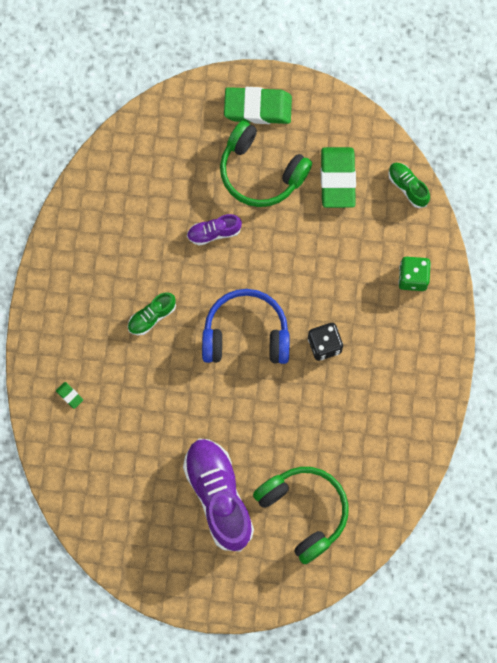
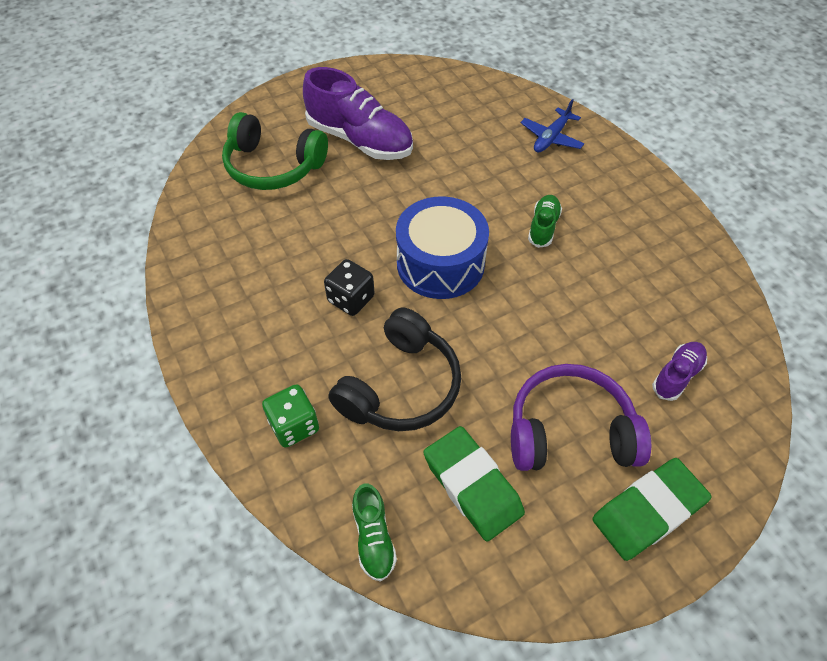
camera: 145 degrees right, 20 degrees down
(69, 395) = (551, 138): green eraser -> blue plane
(214, 233) = (558, 334): purple shoe -> purple shoe (677, 376)
(246, 334) = (440, 263): blue headphones -> blue drum
(260, 172) = (570, 431): green headphones -> purple headphones
(335, 261) = (401, 386): none -> black headphones
(407, 187) = (373, 538): green shoe -> green shoe turned 60 degrees clockwise

